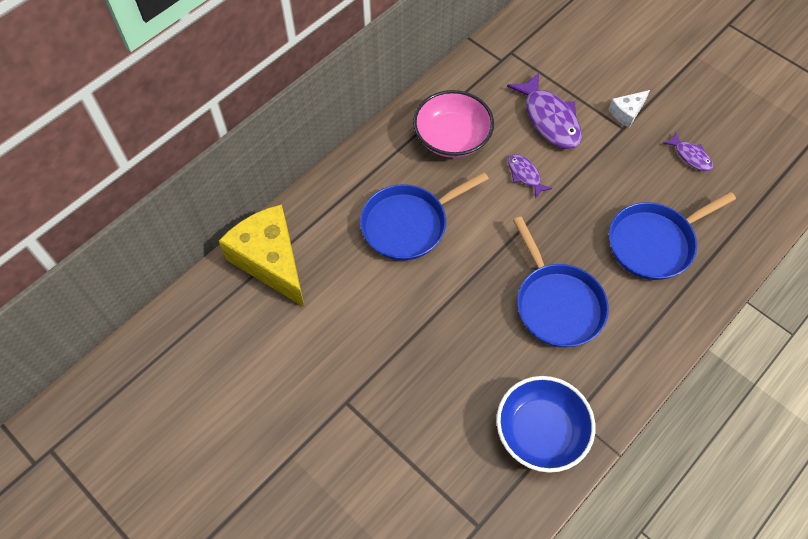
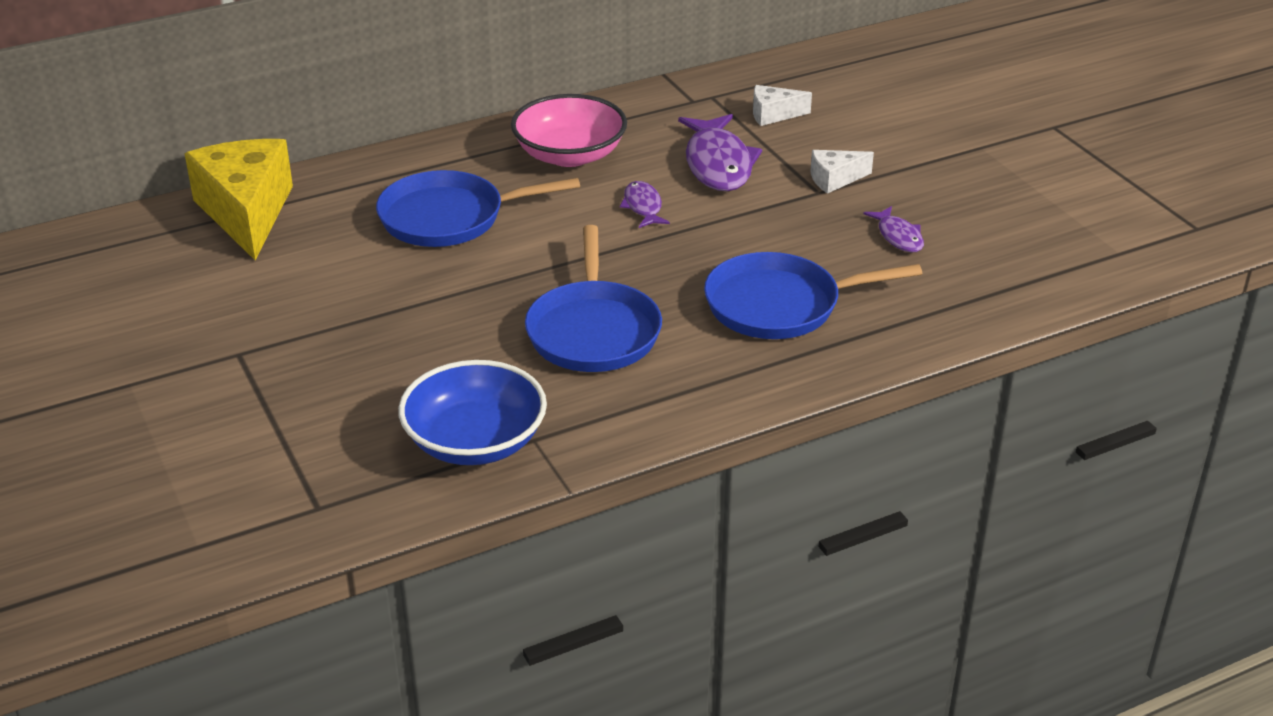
camera: 20 degrees right, 25 degrees down
(558, 60) = (773, 114): none -> white cheese

